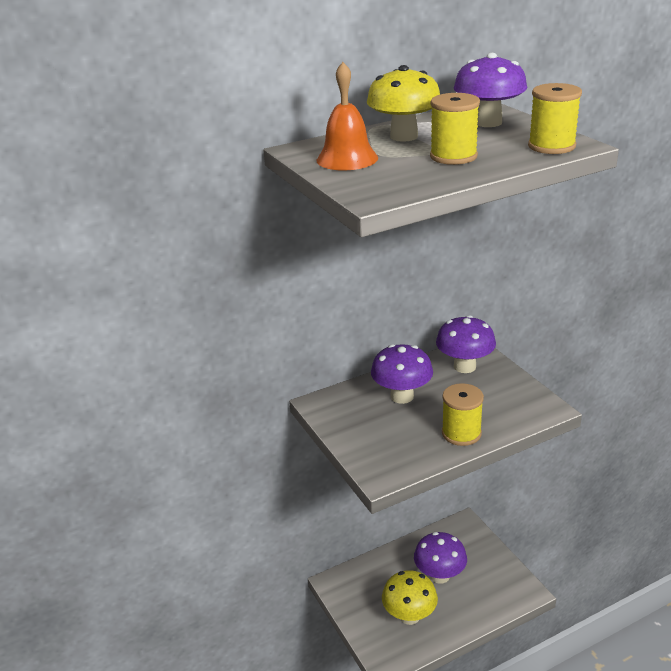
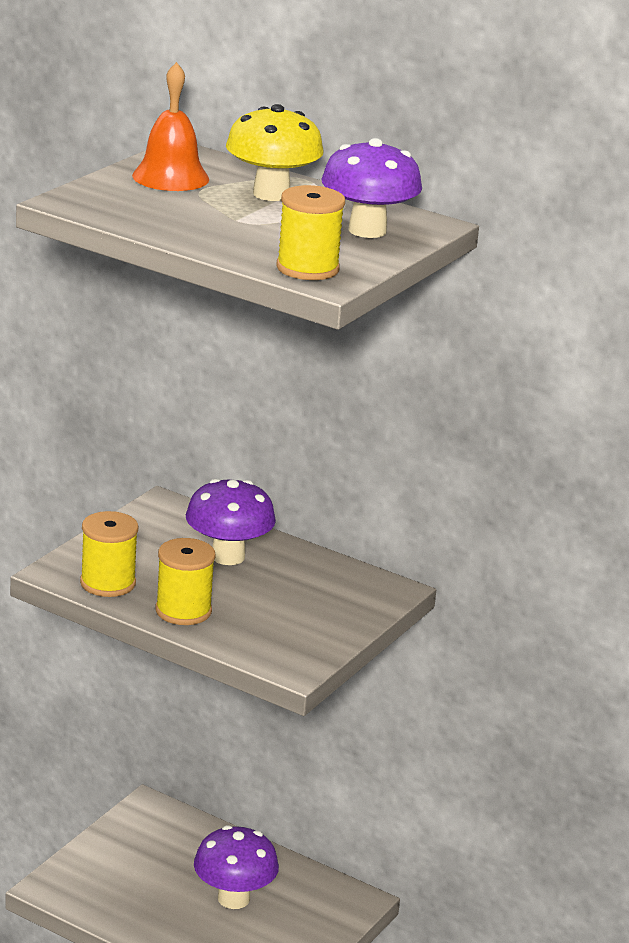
camera: 55 degrees right, 5 degrees down
(409, 616) = (140, 888): yellow mushroom -> none
(453, 156) = (224, 224): yellow spool -> yellow spool (108, 583)
(464, 366) = (339, 589): purple mushroom -> none

